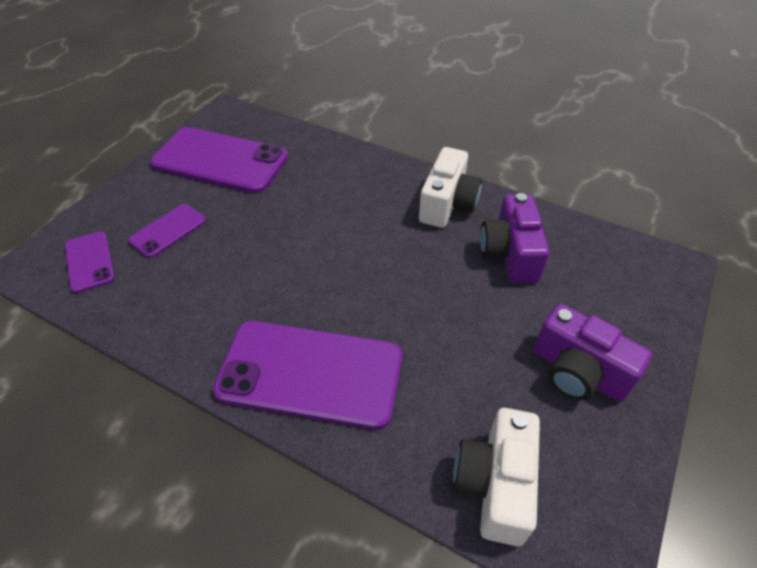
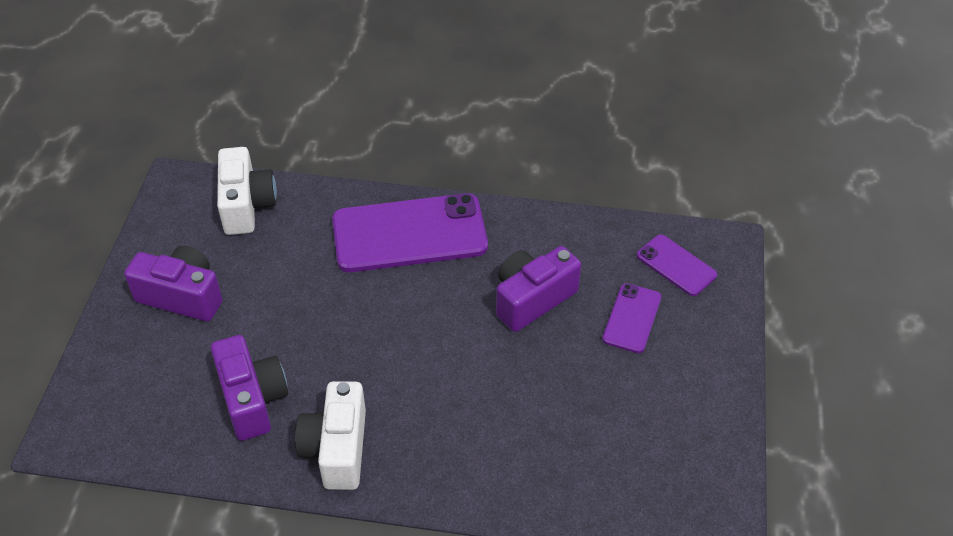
camera: 160 degrees right, 0 degrees up
(220, 161) = (655, 430): purple phone -> none
(235, 268) = (532, 299): none -> purple camera

